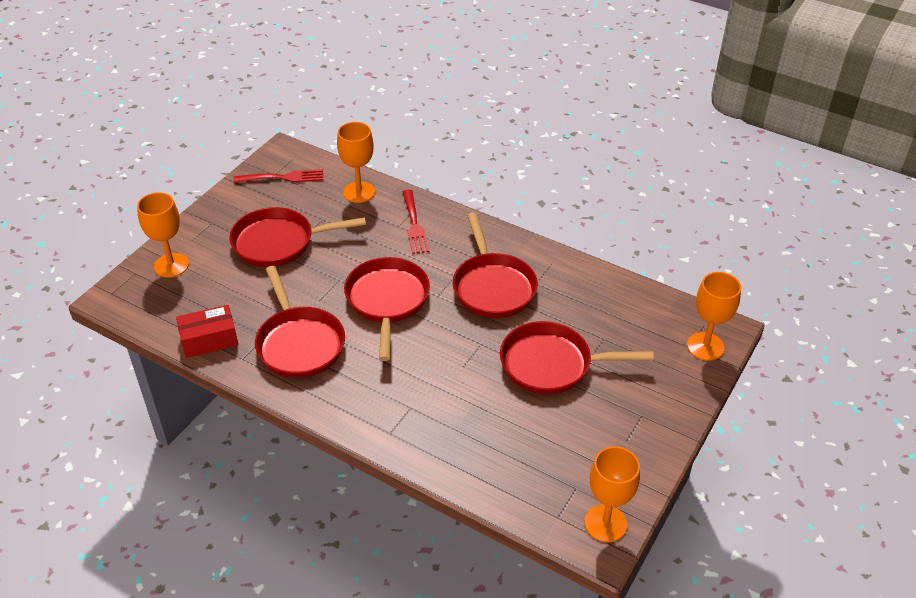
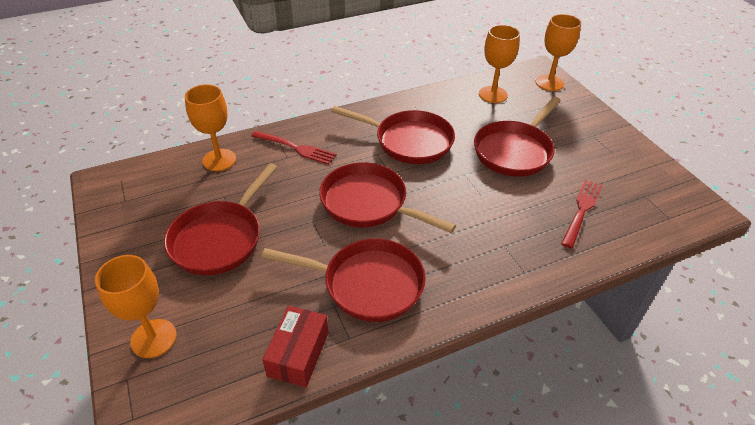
camera: 55 degrees left, 0 degrees up
(282, 178) = (137, 197): red fork -> red fork (581, 211)
(605, 523) = (687, 198): orange goblet -> orange goblet (493, 94)

